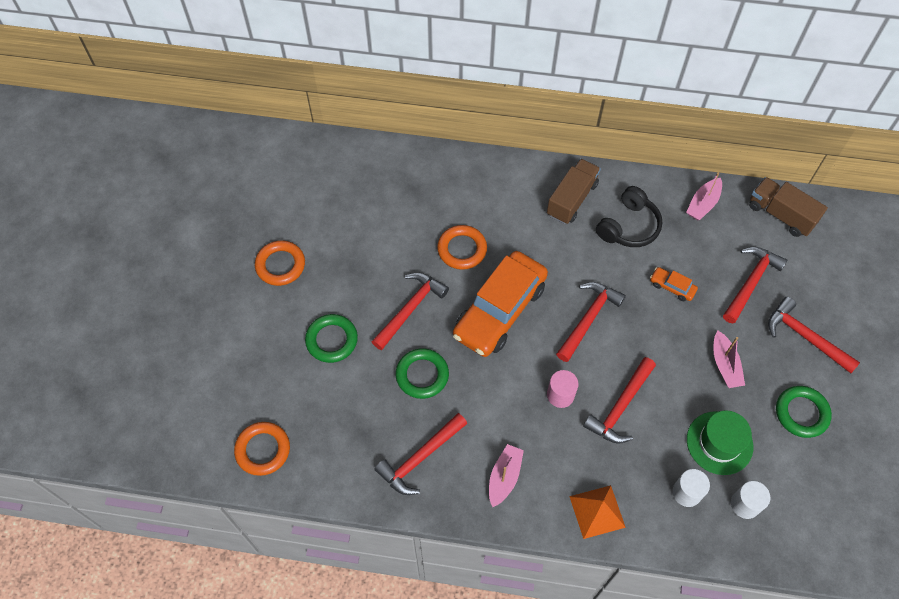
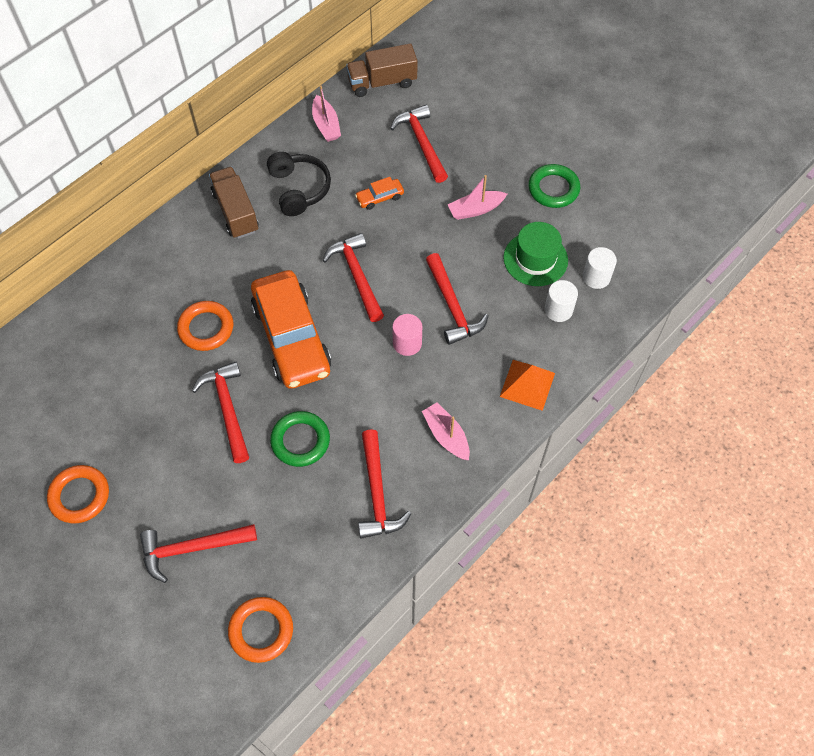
camera: 55 degrees left, 0 degrees up
(332, 340) = (200, 497): green ring -> none
(725, 365) = (475, 210): pink boat -> pink boat turned 135 degrees clockwise
(805, 337) = (495, 142): red hammer -> red hammer (192, 549)

